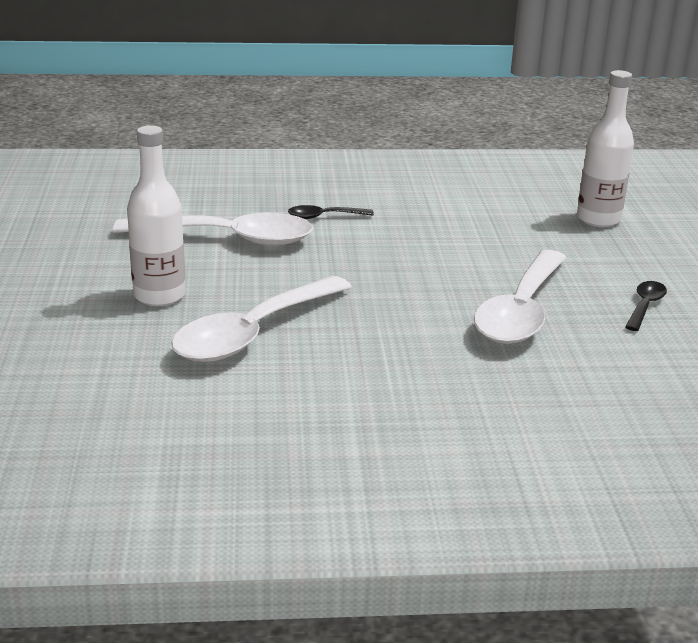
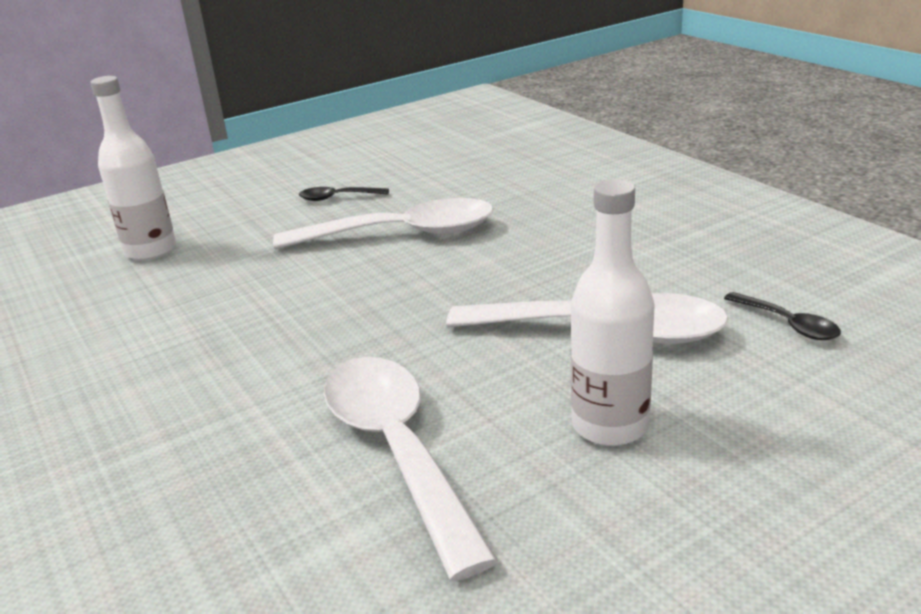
camera: 115 degrees left, 0 degrees up
(324, 216) = (259, 405): black spoon -> black spoon (788, 324)

